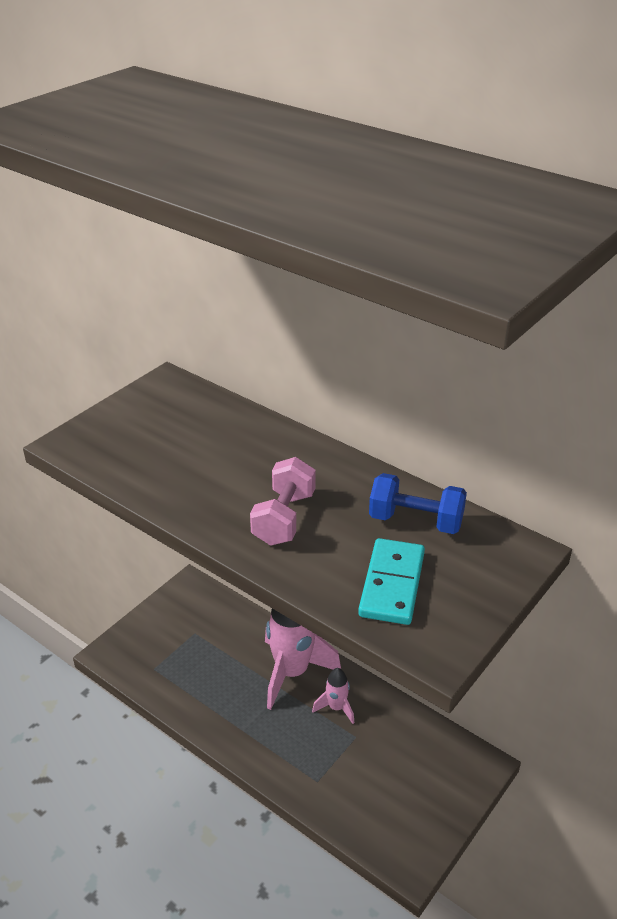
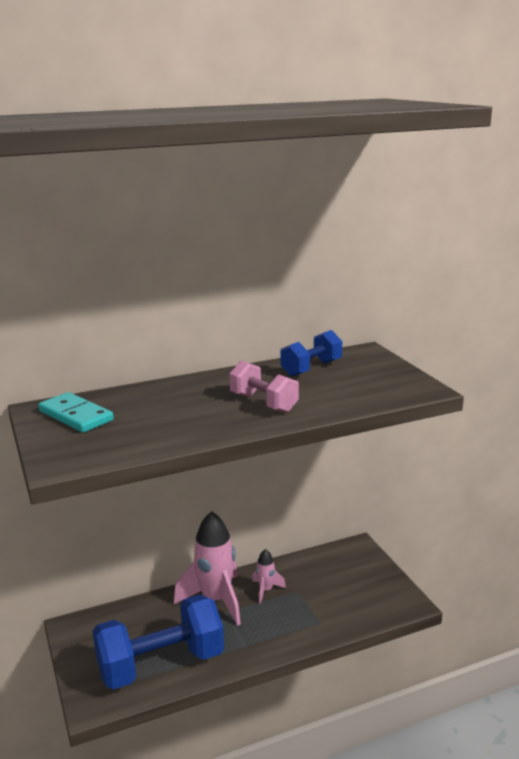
camera: 60 degrees left, 15 degrees down
(180, 675) = (161, 664): none -> blue dumbbell
(392, 584) = (360, 387): turquoise domino -> turquoise domino (76, 416)

